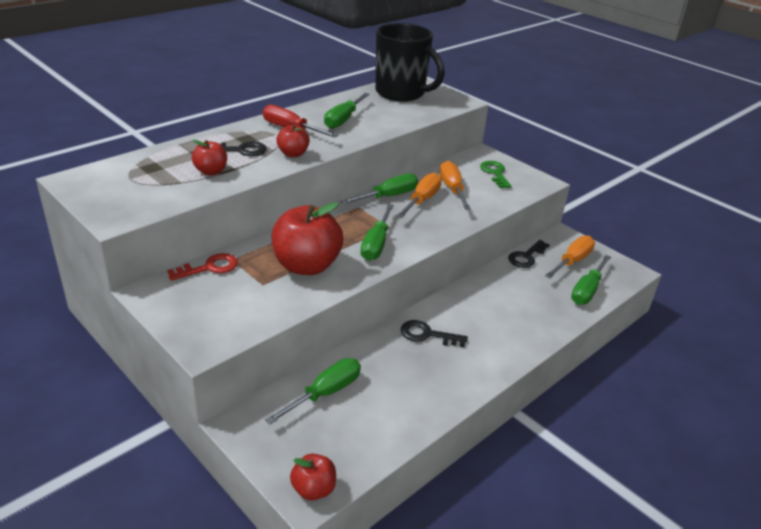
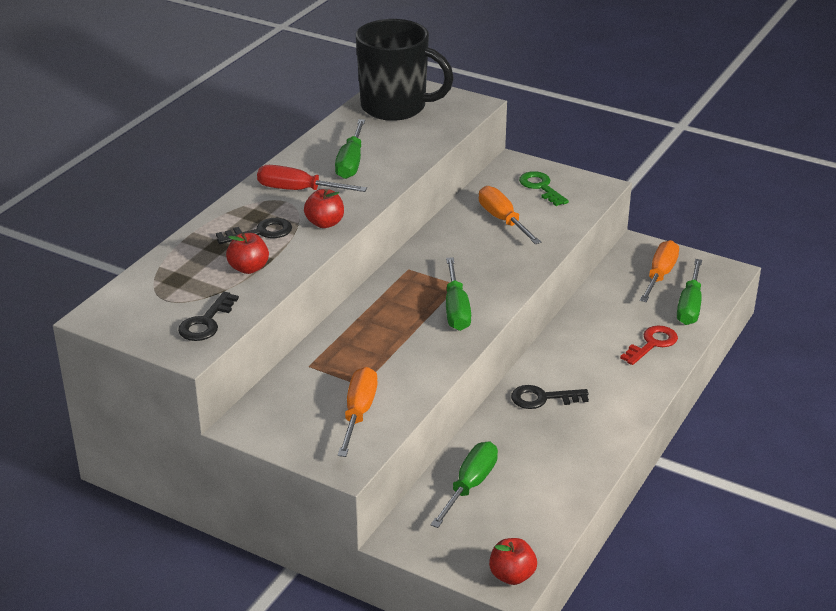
camera: 15 degrees left, 0 degrees up
(209, 268) = (291, 381): red key -> red key (652, 344)
(306, 266) = (396, 353): red apple -> none
(388, 196) = (435, 247): green screwdriver -> none
(422, 200) = (476, 243): orange screwdriver -> orange screwdriver (358, 413)
(526, 257) = (607, 282): black key -> black key (206, 322)

